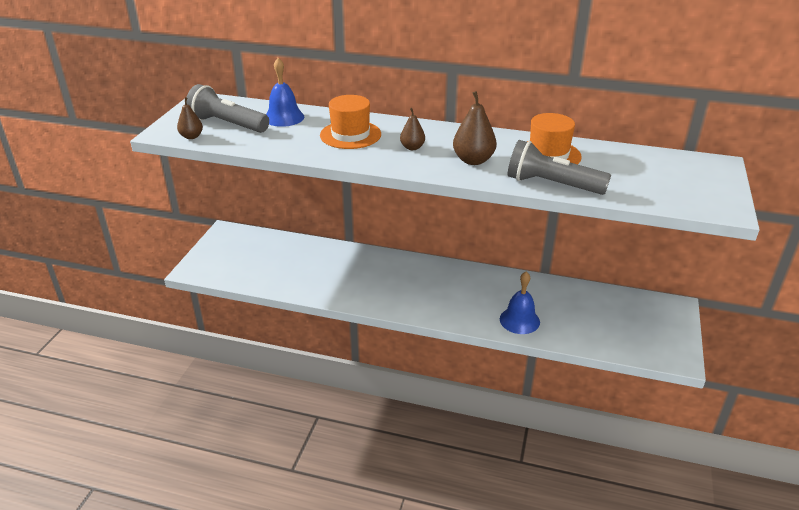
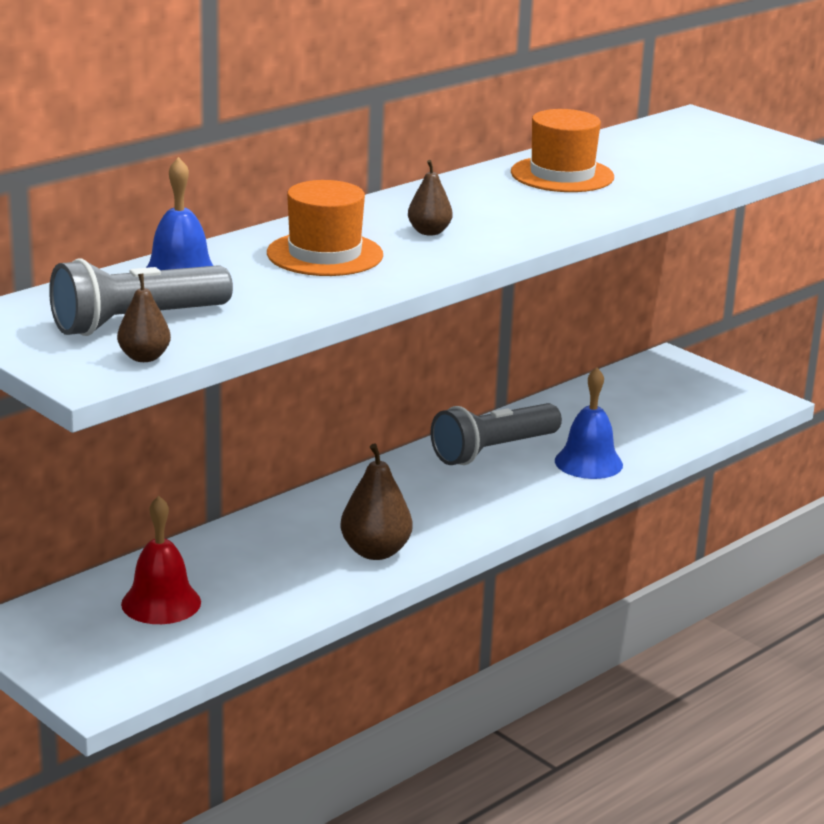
camera: 60 degrees left, 10 degrees down
(271, 255) = (161, 603): none -> red bell
(473, 160) = (520, 213): brown pear -> brown pear (375, 552)
(551, 185) = (643, 197): grey flashlight -> grey flashlight (493, 451)

